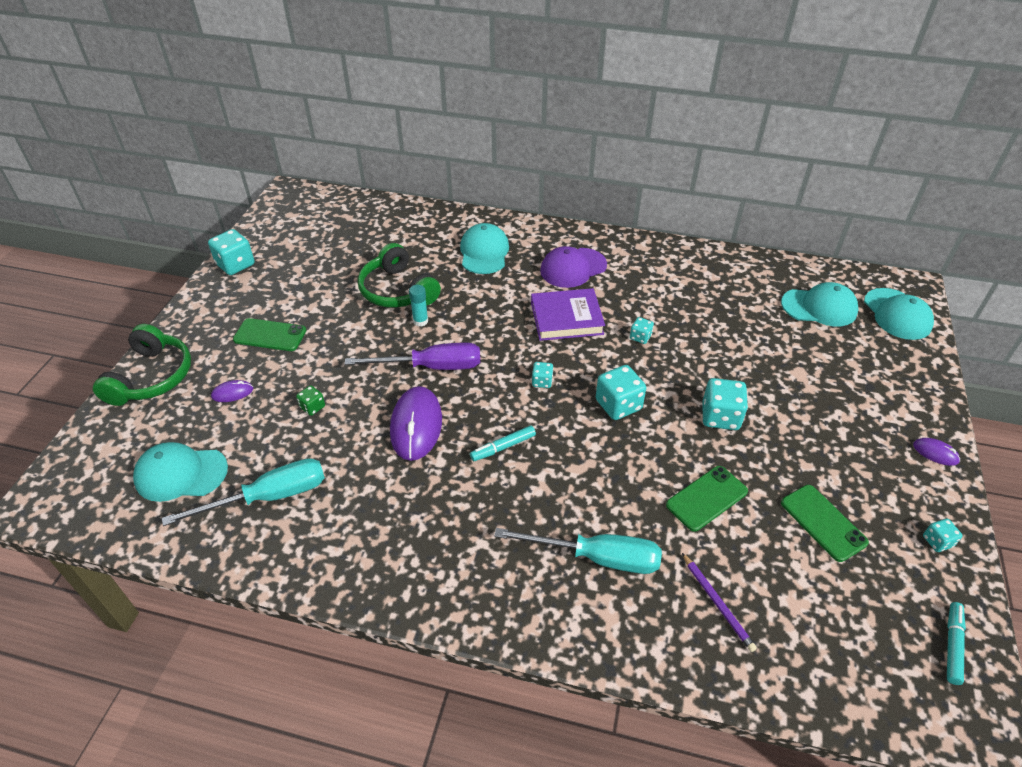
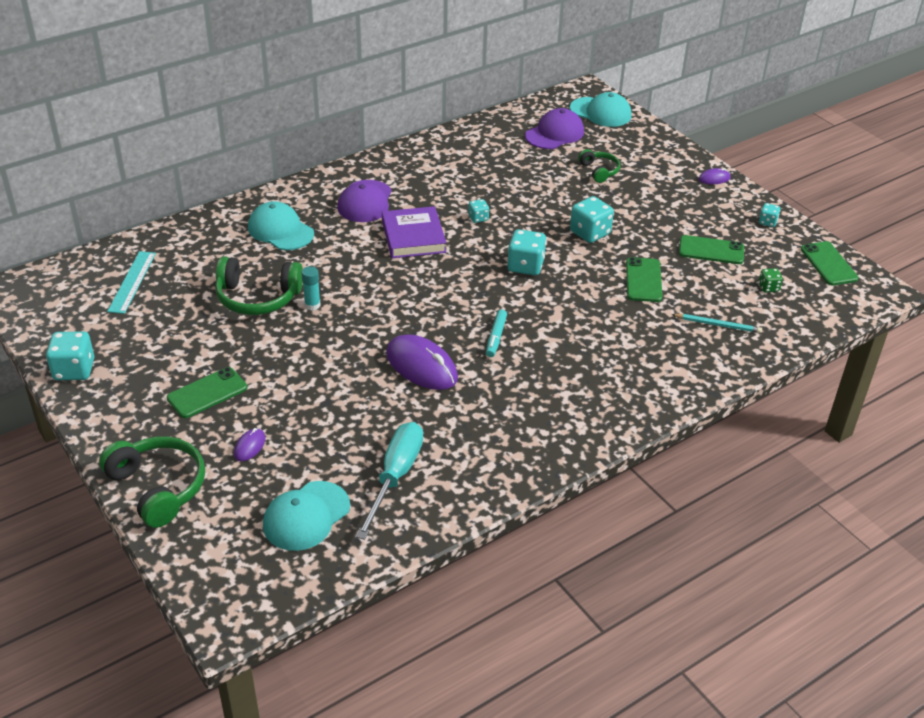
camera: 50 degrees left, 5 degrees down
(312, 407) = (329, 409): green dice -> green dice (768, 287)
(348, 229) = (132, 282): none -> turquoise ruler
(431, 367) = (371, 327): purple screwdriver -> none
(542, 381) = (459, 285): turquoise dice -> none
(566, 318) = (413, 237): purple book -> purple book turned 45 degrees counterclockwise
(597, 557) = (634, 351): turquoise screwdriver -> none
(717, 603) = (718, 325): purple pencil -> turquoise pencil
(815, 367) = (599, 171): none -> green headphones
(819, 307) = (555, 134): turquoise cap -> purple cap
(952, 645) = (828, 264): turquoise marker -> green phone

